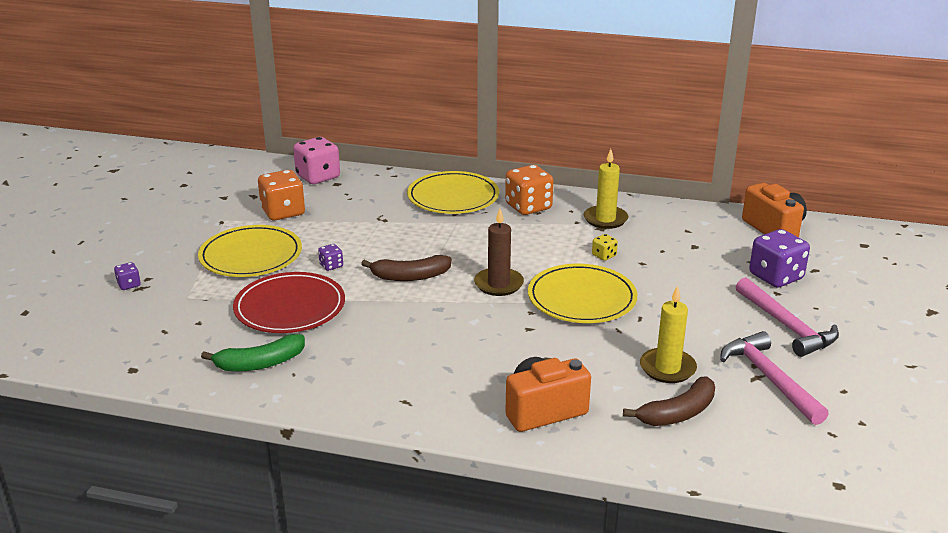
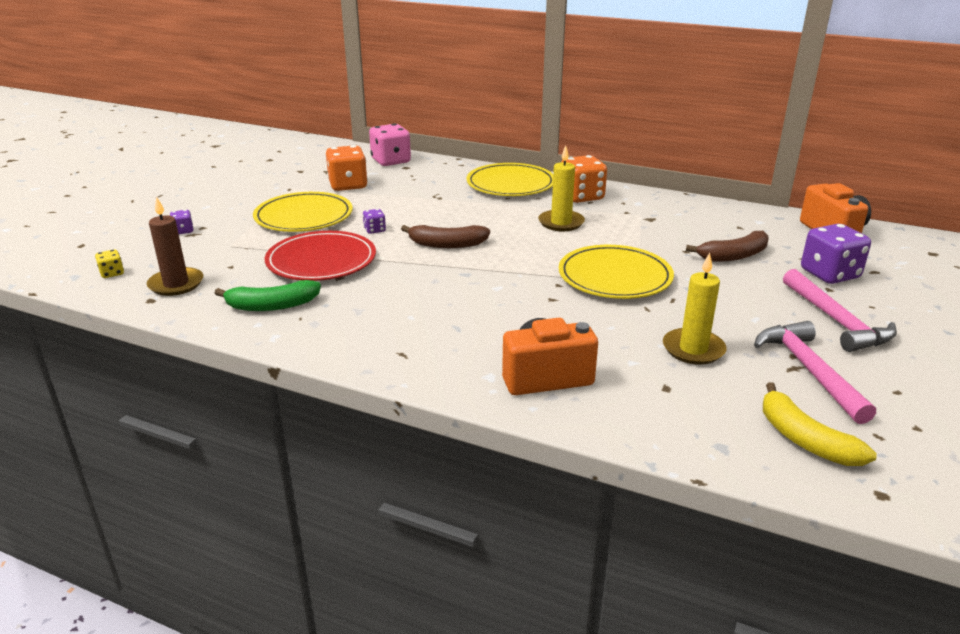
camera: 10 degrees right, 0 degrees up
(498, 284) = (532, 258): brown candle -> brown candle (176, 284)
(604, 255) = (647, 242): yellow dice -> yellow dice (112, 273)
(605, 219) = (656, 212): yellow candle -> yellow candle (561, 223)
(678, 413) = (696, 395): brown banana -> brown banana (734, 256)
(773, 444) = (804, 439): none -> yellow banana

